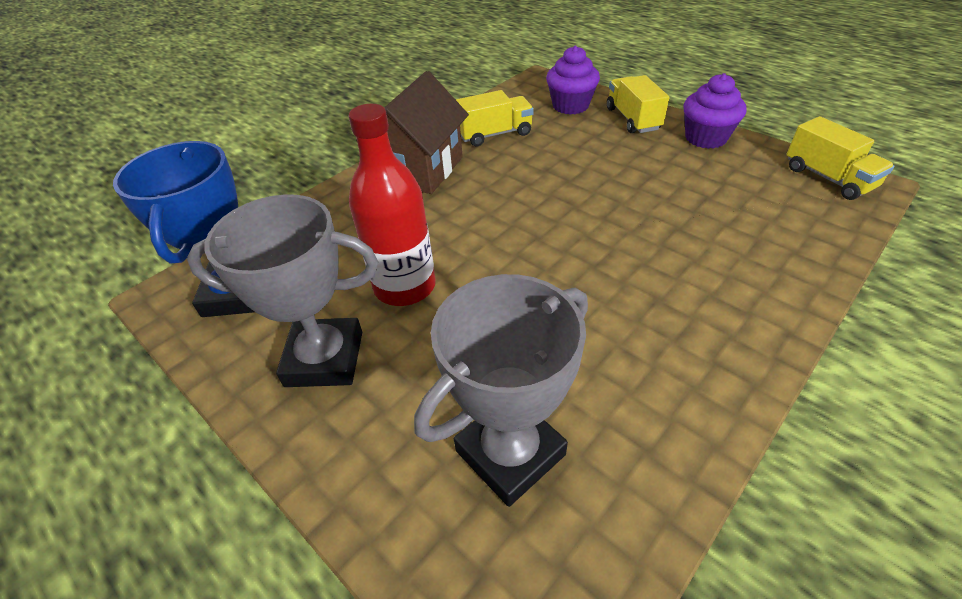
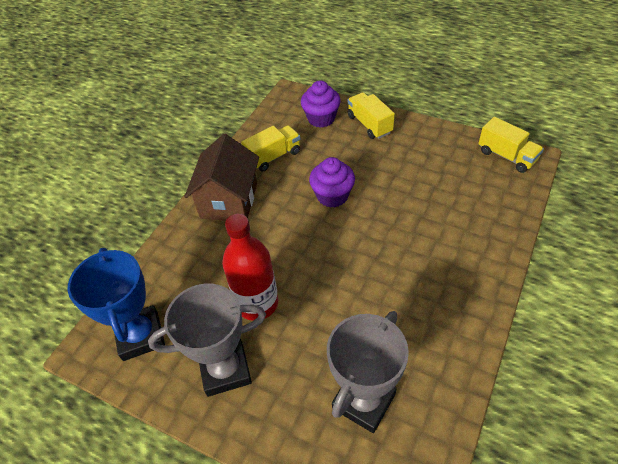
camera: 15 degrees left, 5 degrees up
(705, 138) = (423, 134): purple cupcake -> purple cupcake (332, 196)

